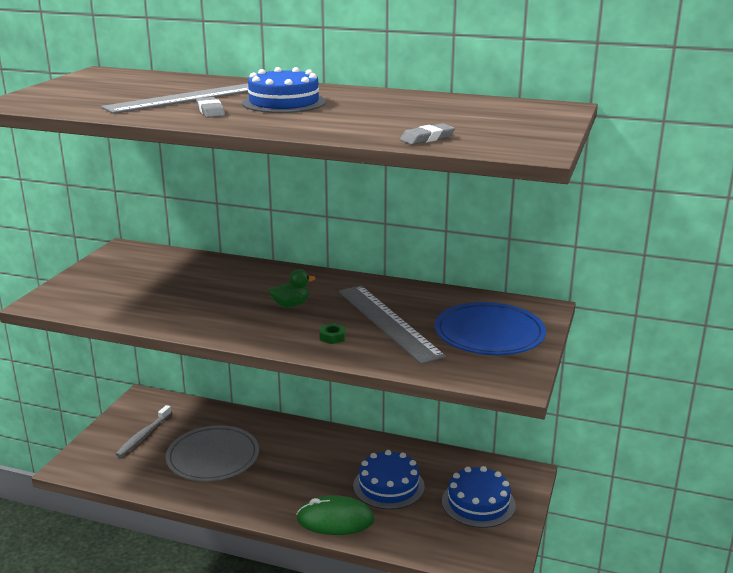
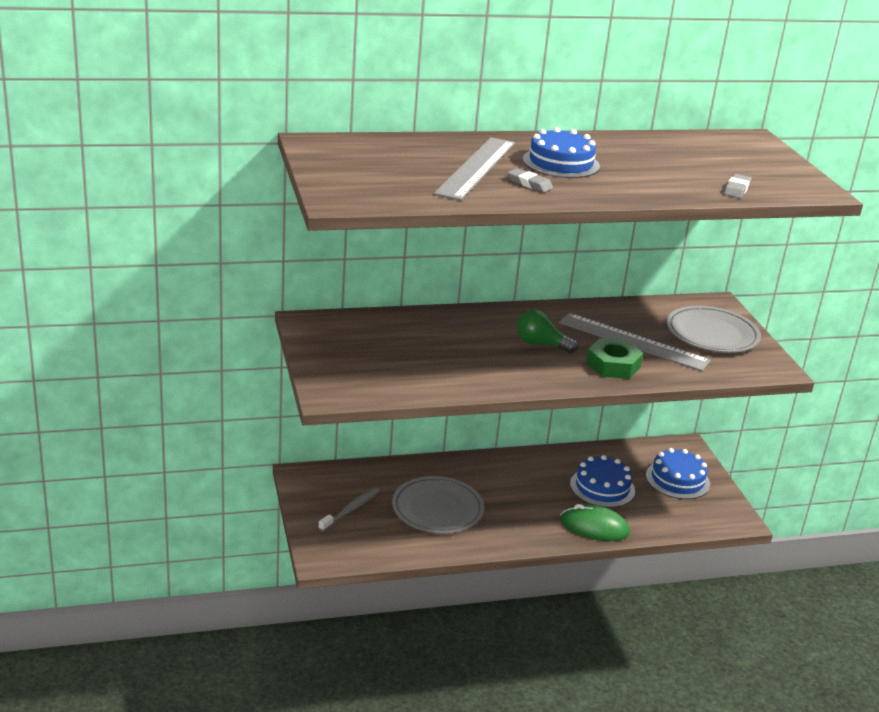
camera: 35 degrees left, 5 degrees up
(143, 436) = (351, 510): grey toothbrush -> grey toothbrush turned 135 degrees counterclockwise
(291, 305) = (541, 344): green duck -> green light bulb
(332, 337) = (613, 365): green nut -> green nut, size x2.15
(335, 520) = (594, 527): green mouse -> green mouse turned 45 degrees clockwise
(489, 334) = (712, 334): blue plate -> grey plate

